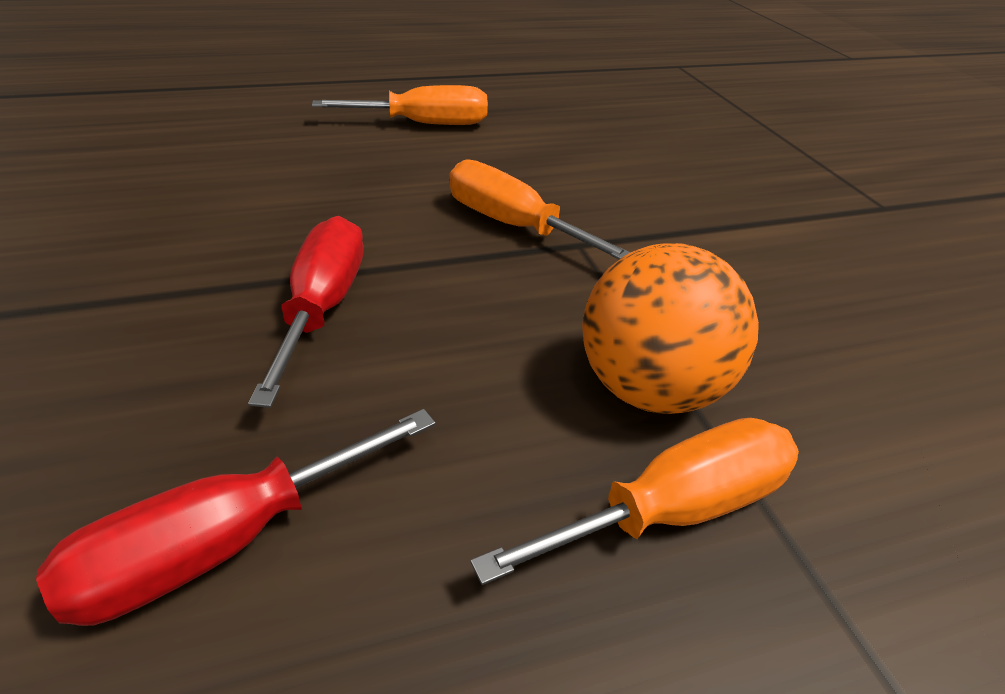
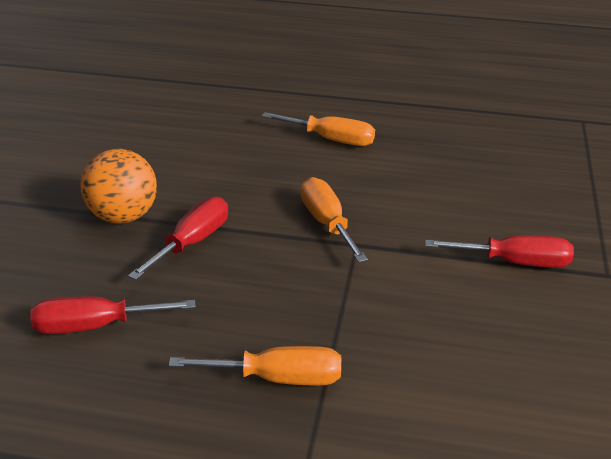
camera: 30 degrees right, 5 degrees down
(649, 388) = (318, 329): orange ball -> orange ball (123, 216)
(784, 218) = (515, 262): none -> red screwdriver

